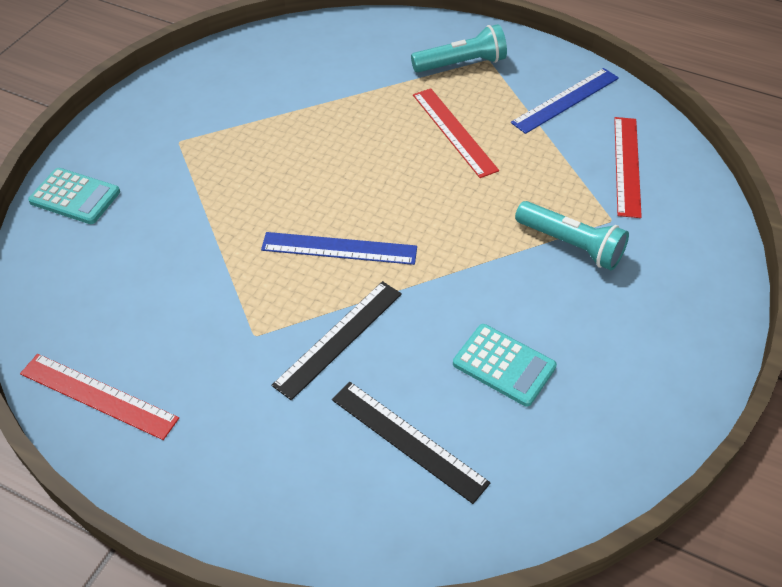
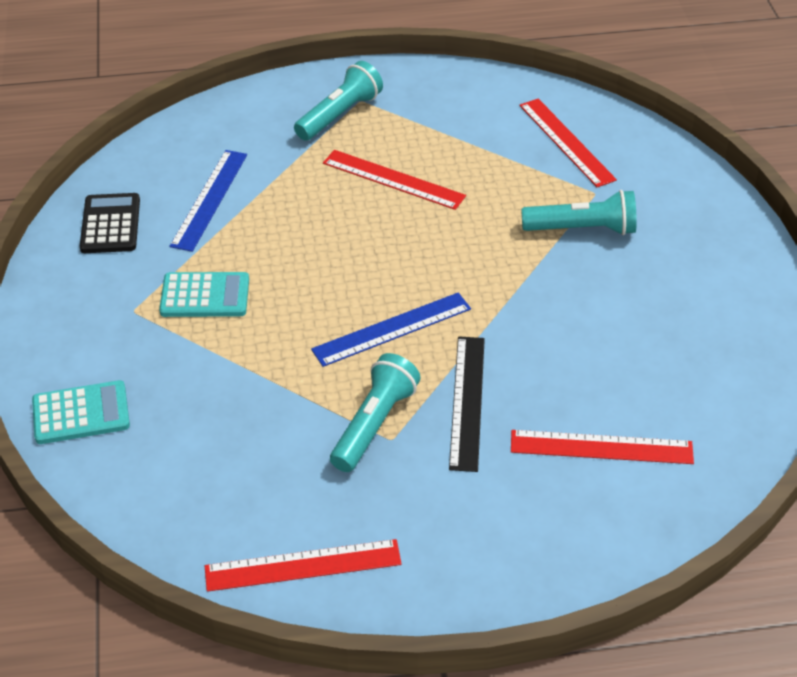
camera: 35 degrees left, 5 degrees down
(224, 73) = (110, 224): none -> black calculator
(253, 316) = (374, 424): none -> turquoise flashlight
(408, 440) = (601, 447): black ruler -> red ruler
(504, 365) = (619, 350): turquoise calculator -> turquoise calculator (205, 296)
(565, 100) = (464, 108): blue ruler -> blue ruler (209, 199)

